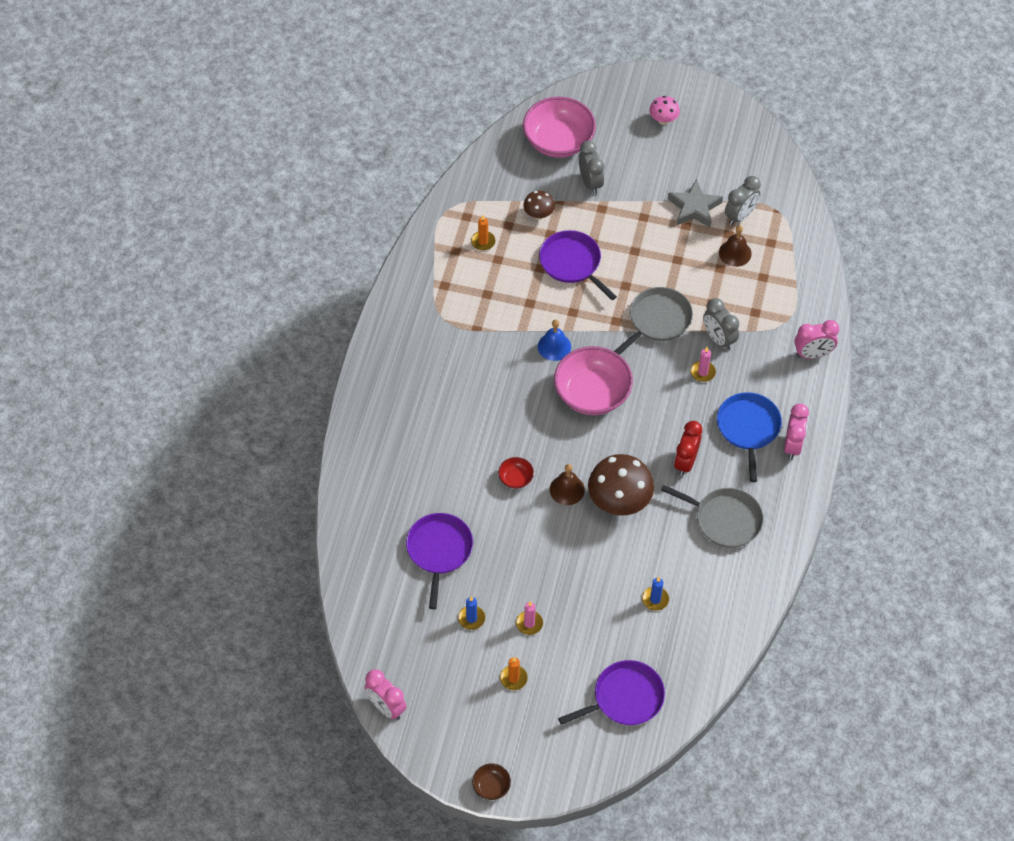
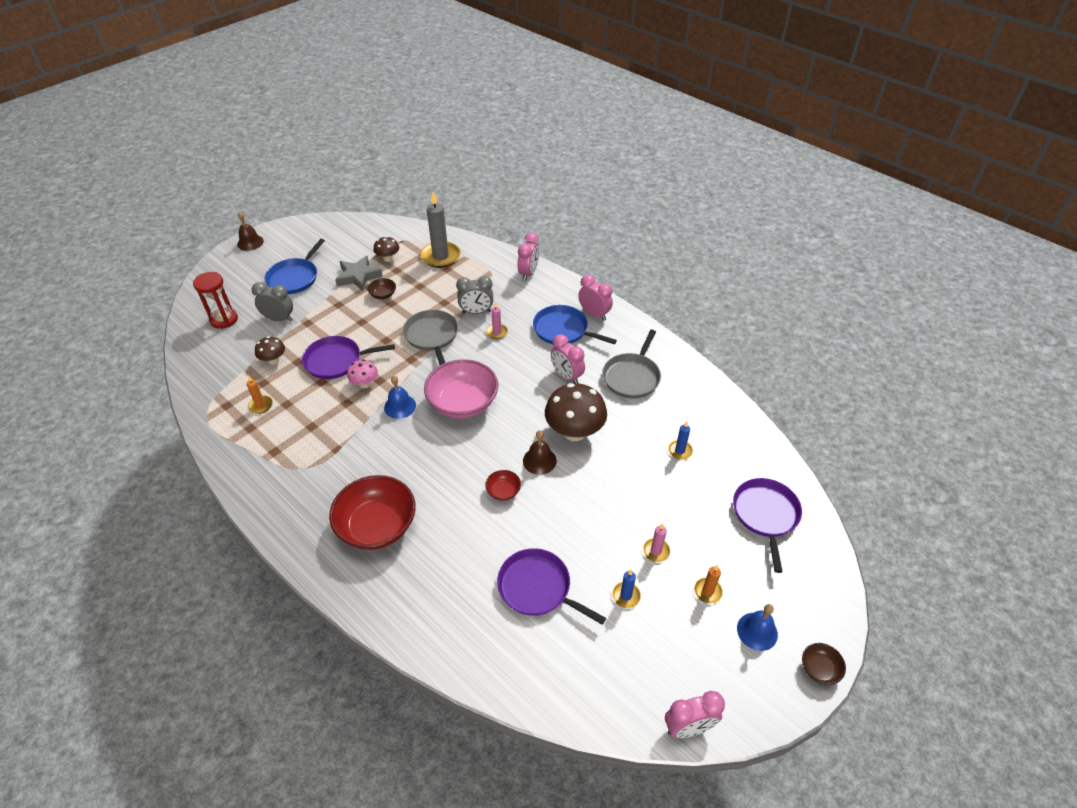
camera: 60 degrees left, 10 degrees down
(423, 405) = (377, 526): none -> red bowl
(498, 729) = (757, 631): none -> blue bell
(558, 141) = (224, 319): pink bowl -> red hourglass
(652, 156) = (294, 278): none -> blue pan
(663, 120) = (272, 260): pink mushroom -> pink mushroom (365, 384)
(684, 245) = (383, 295): none -> brown bowl
(685, 462) = (567, 376): red clock -> pink clock
(724, 519) = (632, 377): grey pan -> grey pan turned 150 degrees clockwise
(735, 253) = (414, 273): brown bell -> brown bell (250, 242)
(740, 216) = (388, 258): grey clock -> brown mushroom
(779, 260) = (440, 256): none -> grey candle

